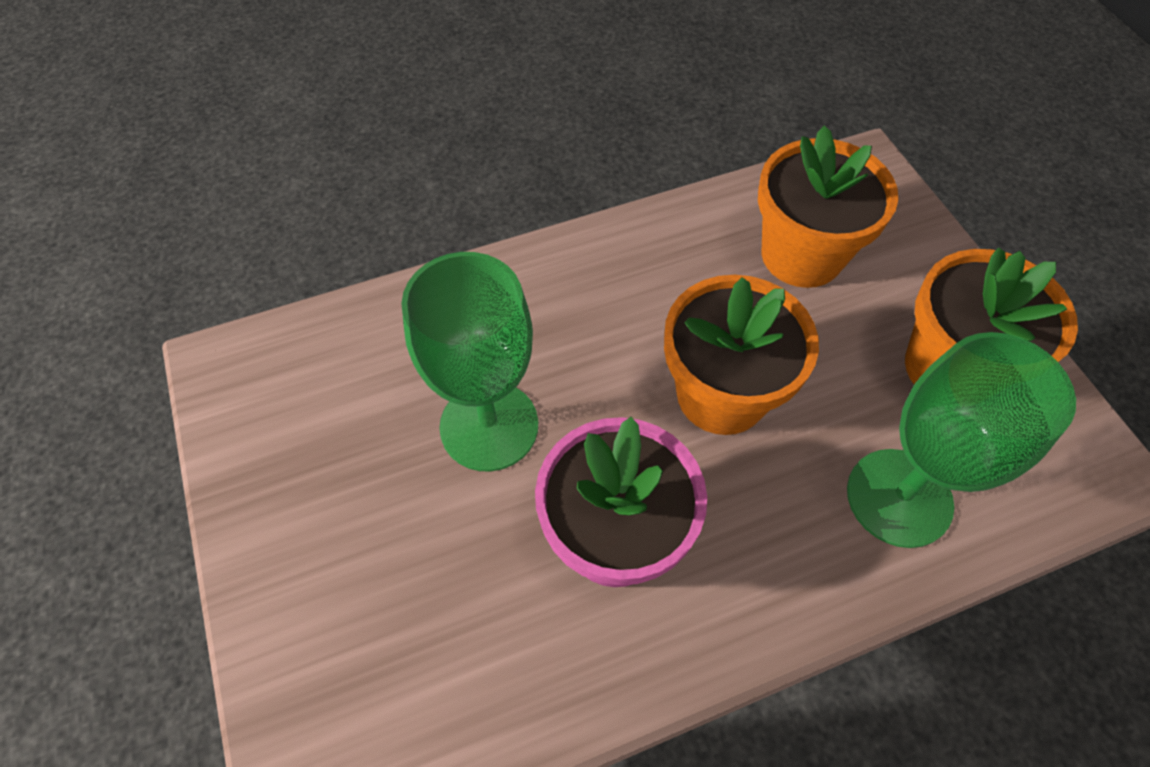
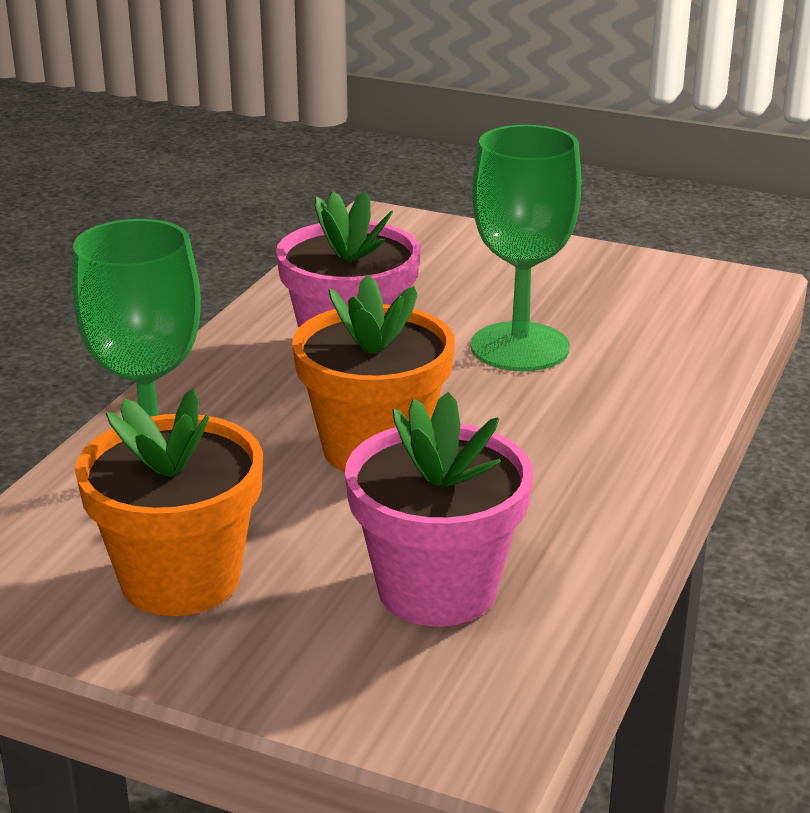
camera: 135 degrees right, 30 degrees down
(801, 255) = (437, 589): orange flower pot -> pink flower pot

